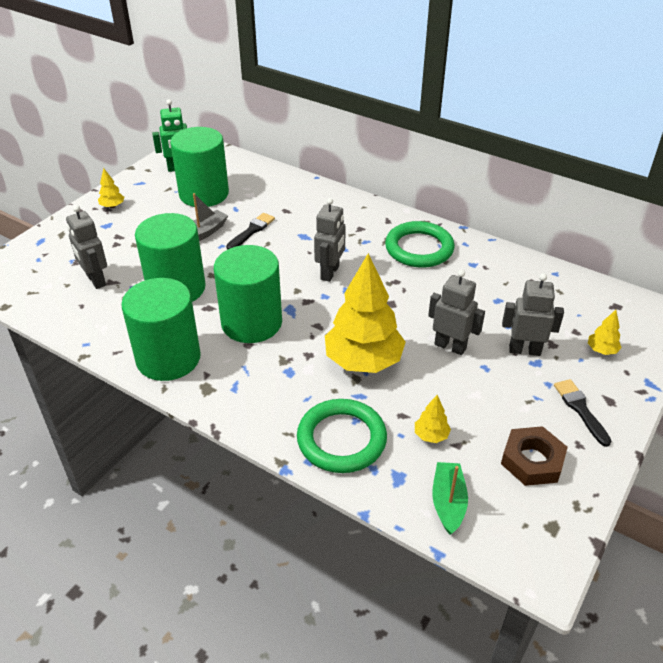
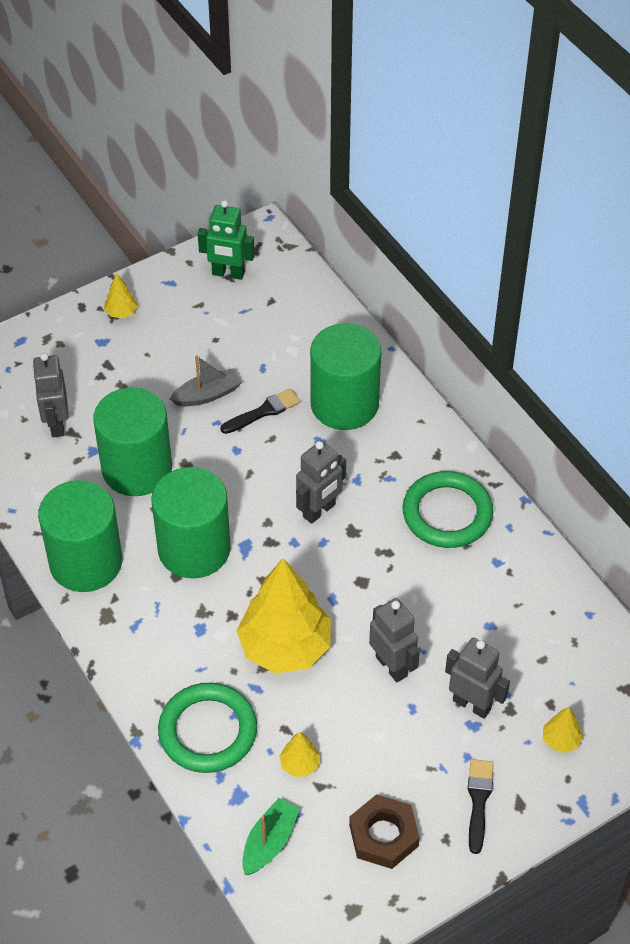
camera: 25 degrees right, 10 degrees up
(204, 194) = (237, 329): green cylinder -> green cylinder (344, 404)

